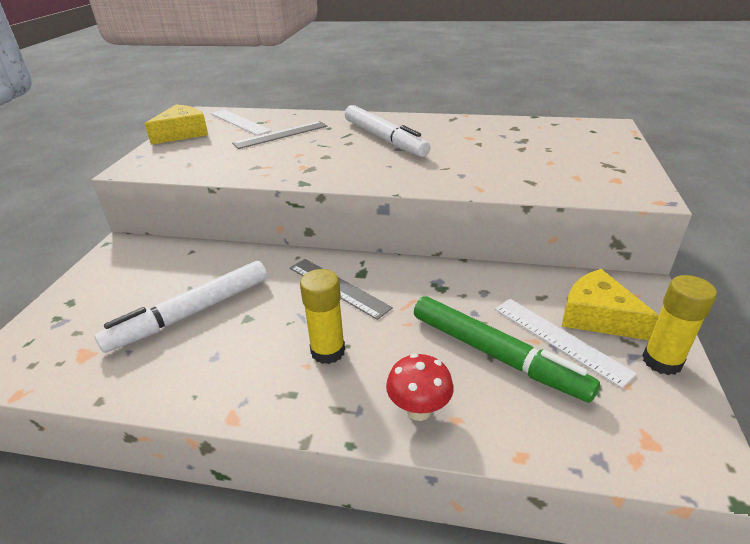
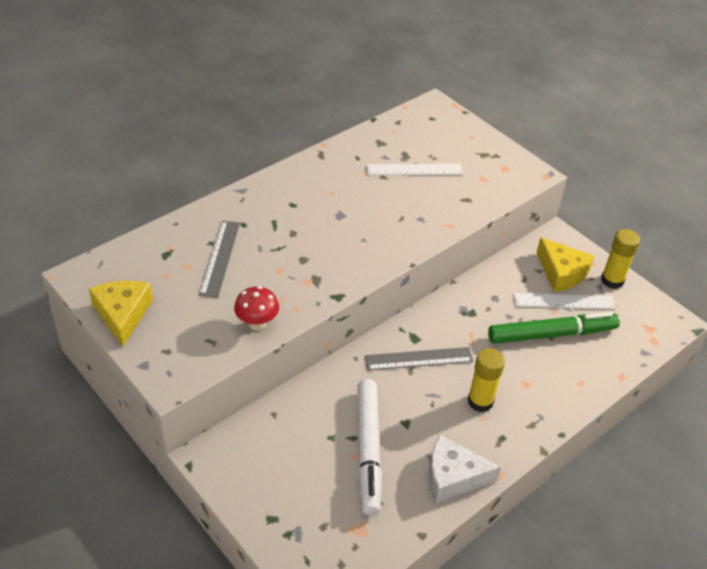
camera: 55 degrees left, 10 degrees up
(200, 384) = (453, 477): none -> white cheese
(239, 122) = (147, 266): white ruler -> white ruler (414, 170)
(384, 139) = (312, 211): white marker -> none
(419, 410) = (562, 392): red mushroom -> red mushroom (257, 324)
(597, 316) = (561, 273): yellow cheese -> yellow cheese turned 120 degrees counterclockwise

